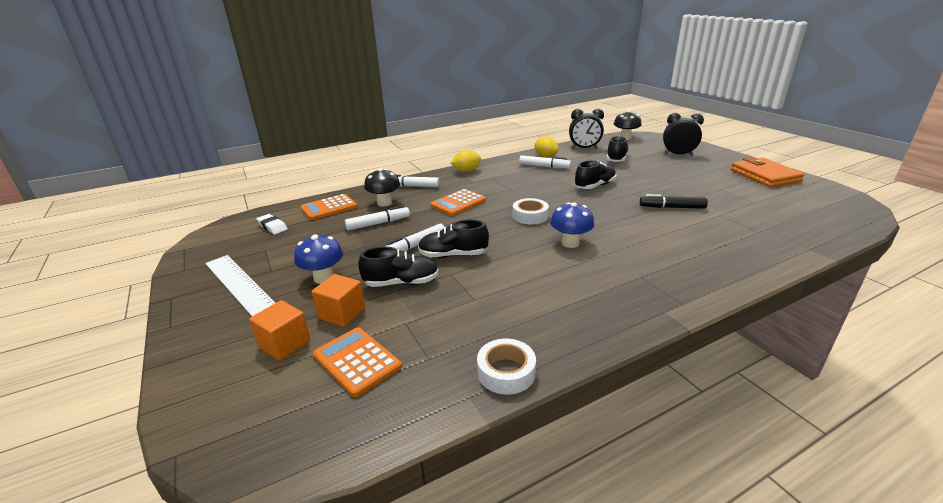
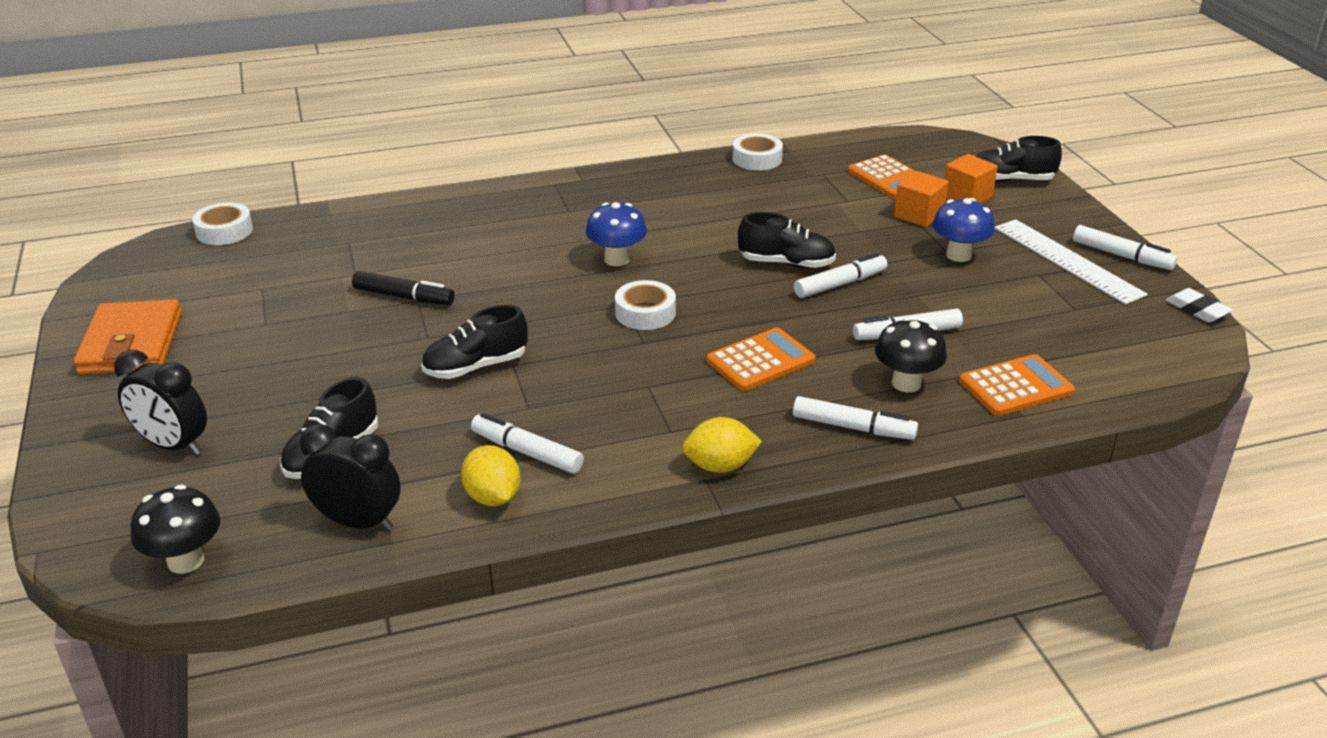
camera: 170 degrees left, 5 degrees up
(190, 294) = (1121, 256): none -> white marker
(272, 227) = (1097, 353): white eraser -> white eraser (1197, 310)
(401, 283) = (855, 237): black shoe -> black shoe (1010, 180)
(850, 228) = (224, 231): none -> white tape

